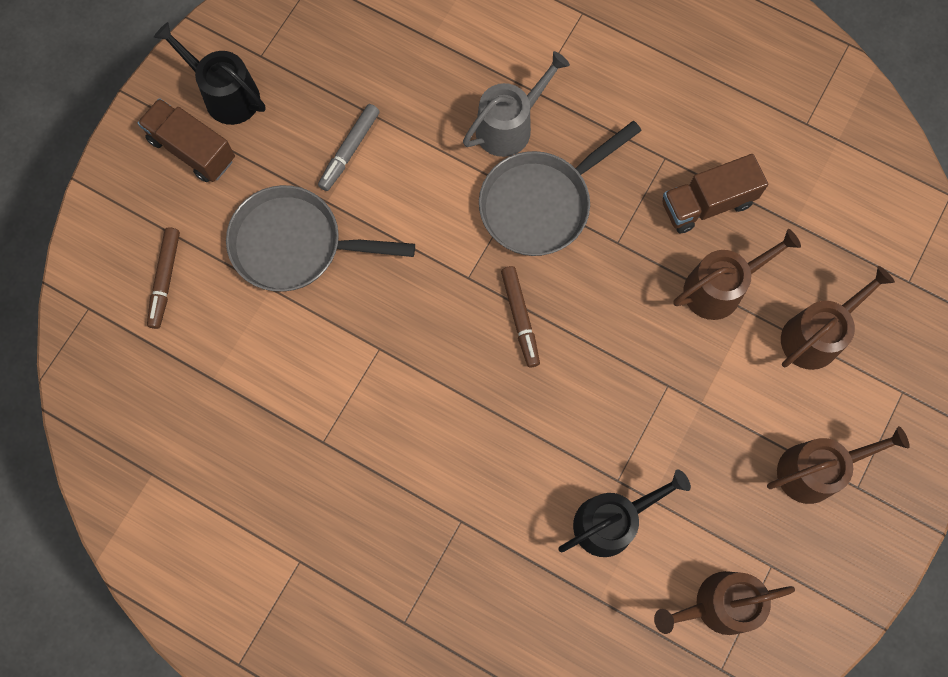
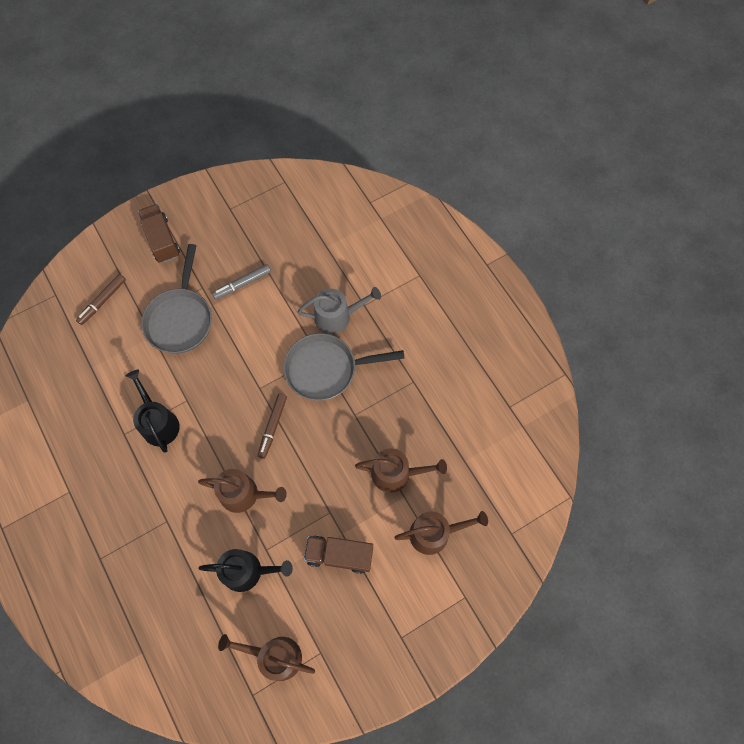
camera: 30 degrees right, 5 degrees down
(226, 95) = (198, 220): black watering can -> black watering can (158, 423)
(294, 244) = (180, 319): grey pan -> grey pan turned 120 degrees counterclockwise
(707, 203) = (420, 421): brown truck -> brown truck (339, 555)
(815, 470) = (382, 612): brown watering can -> brown watering can (244, 494)

